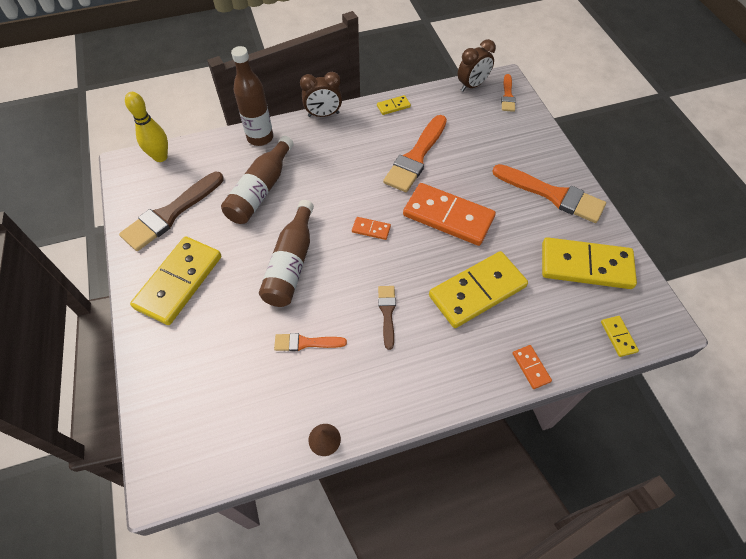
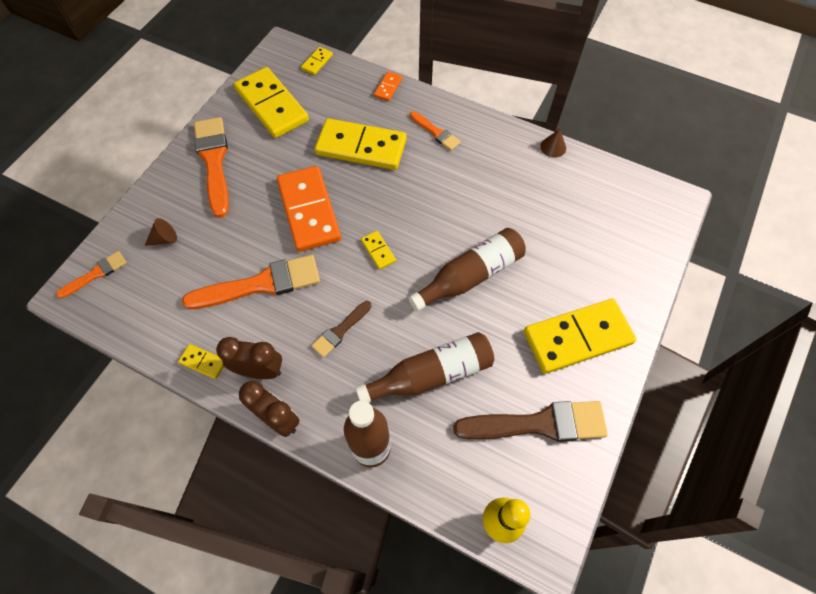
camera: 135 degrees left, 5 degrees up
(305, 343) = (514, 208): orange brush -> orange brush (436, 132)
(371, 229) = (378, 251): orange domino -> yellow domino
(387, 313) = (437, 182): brown brush -> brown brush (340, 330)
(472, 85) = (103, 316): brown clock -> brown clock (260, 370)
(503, 135) = (164, 239): none -> brown cone

